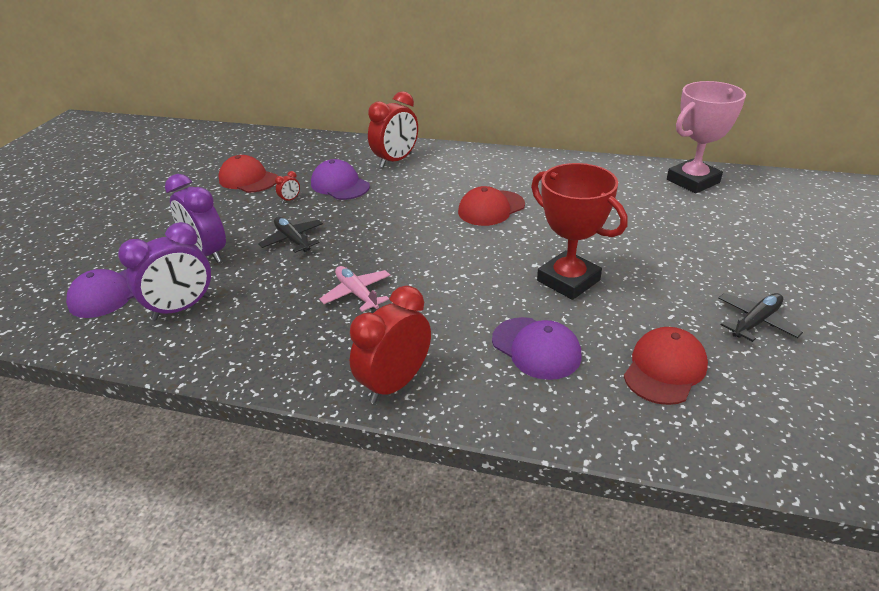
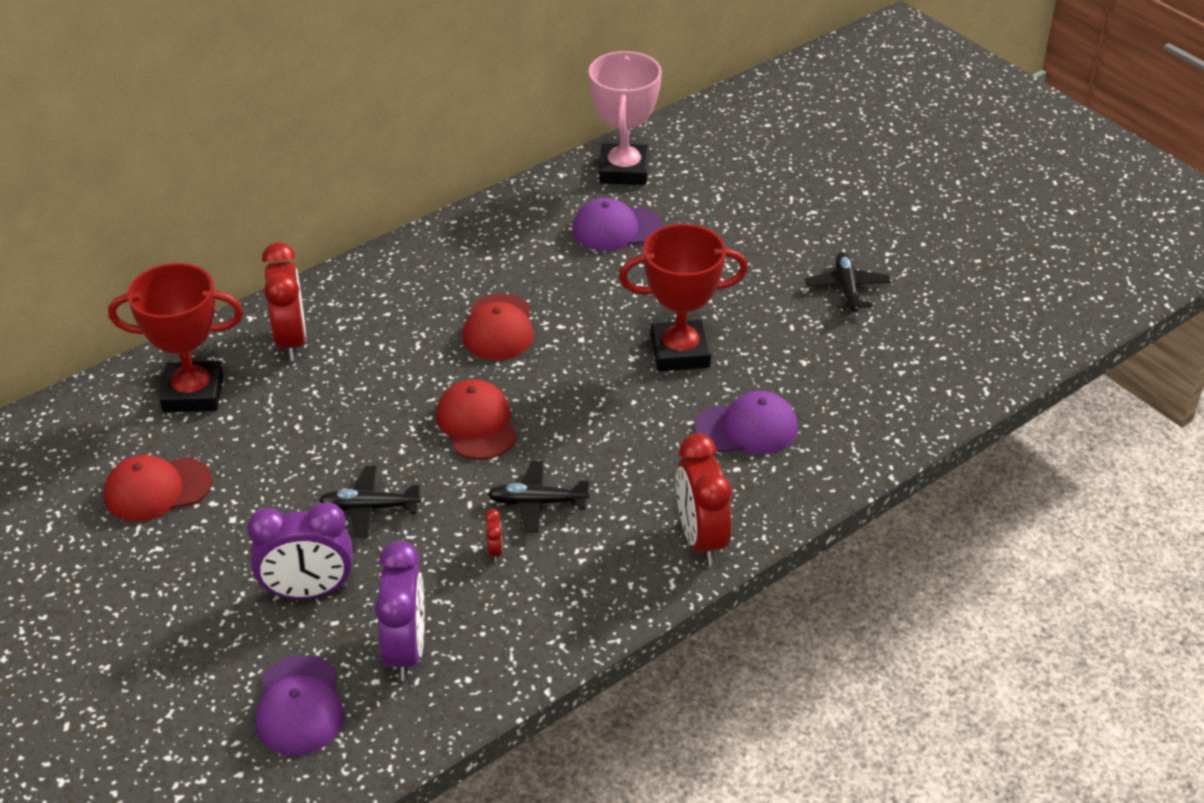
camera: 55 degrees left, 5 degrees up
(290, 199) = (268, 472): red clock -> red clock (495, 551)
(326, 156) = (193, 393): none -> red trophy
(340, 185) = (289, 415): purple cap -> purple cap (616, 229)
(357, 293) = (537, 503): pink plane -> black plane
(665, 369) = (844, 373): red cap -> red cap (477, 424)

